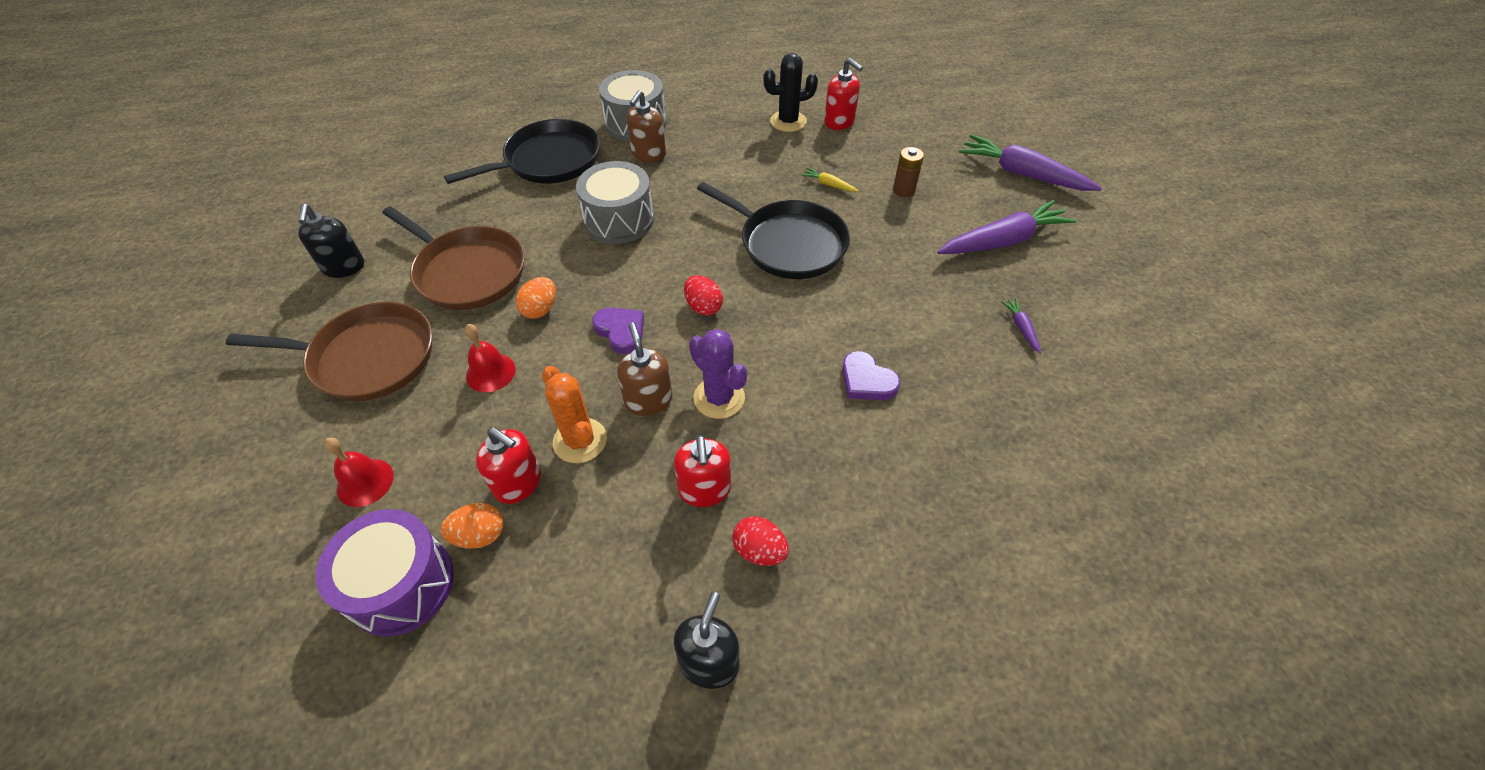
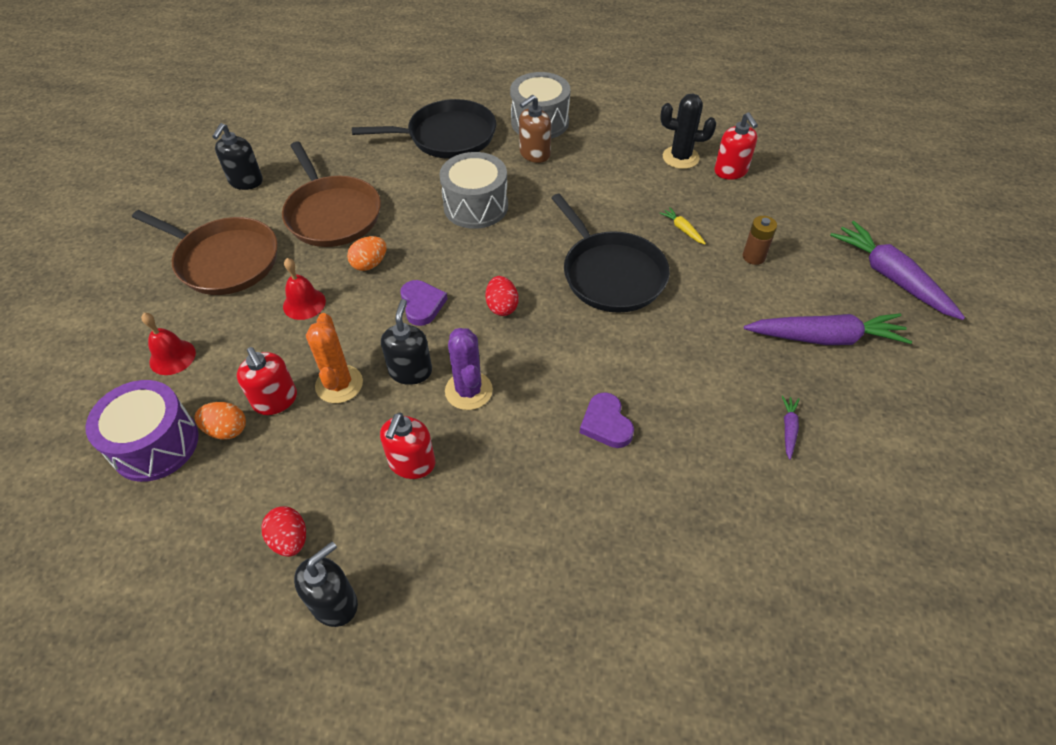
camera: 25 degrees right, 0 degrees up
(648, 400) = (410, 371): brown soap dispenser -> black soap dispenser
(759, 550) = (426, 532): red egg -> red egg (290, 540)

